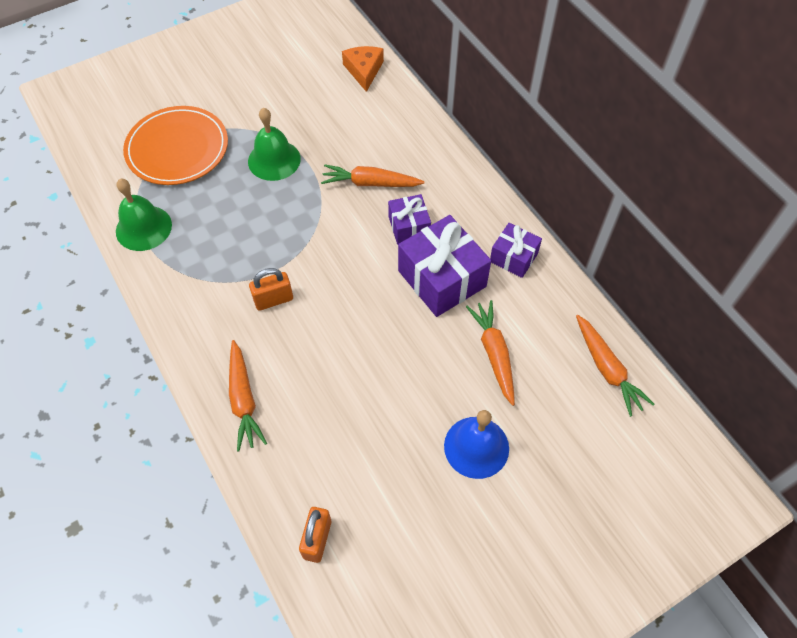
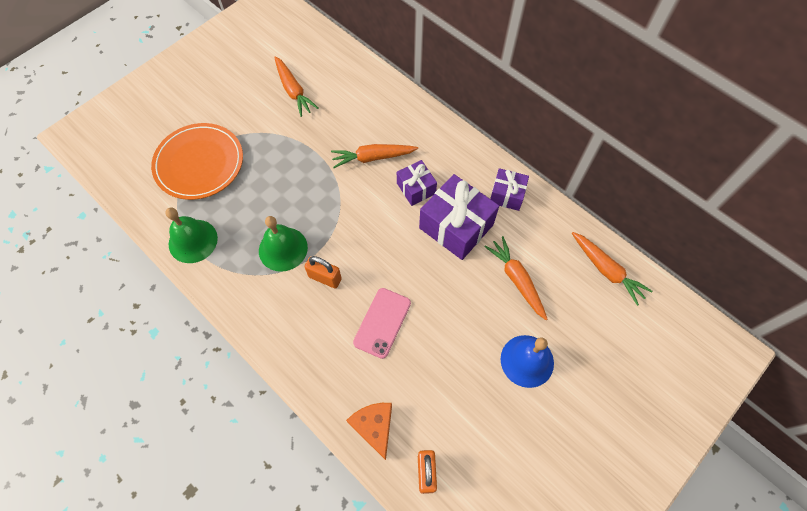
camera: 15 degrees left, 5 degrees up
(243, 400) = (328, 371): orange carrot -> orange carrot (293, 91)
(273, 300) = (325, 278): orange padlock -> orange padlock turned 60 degrees clockwise
(274, 160) = (286, 155): green bell -> green bell (283, 249)
(321, 363) = (382, 322): none -> pink phone
(364, 71) = (336, 60): orange cheese -> orange cheese (374, 427)

